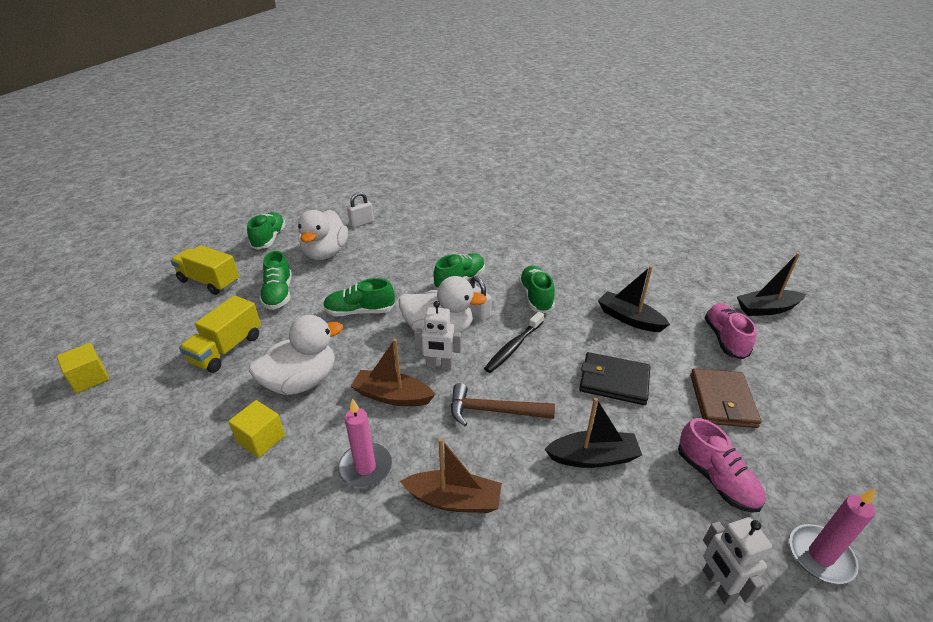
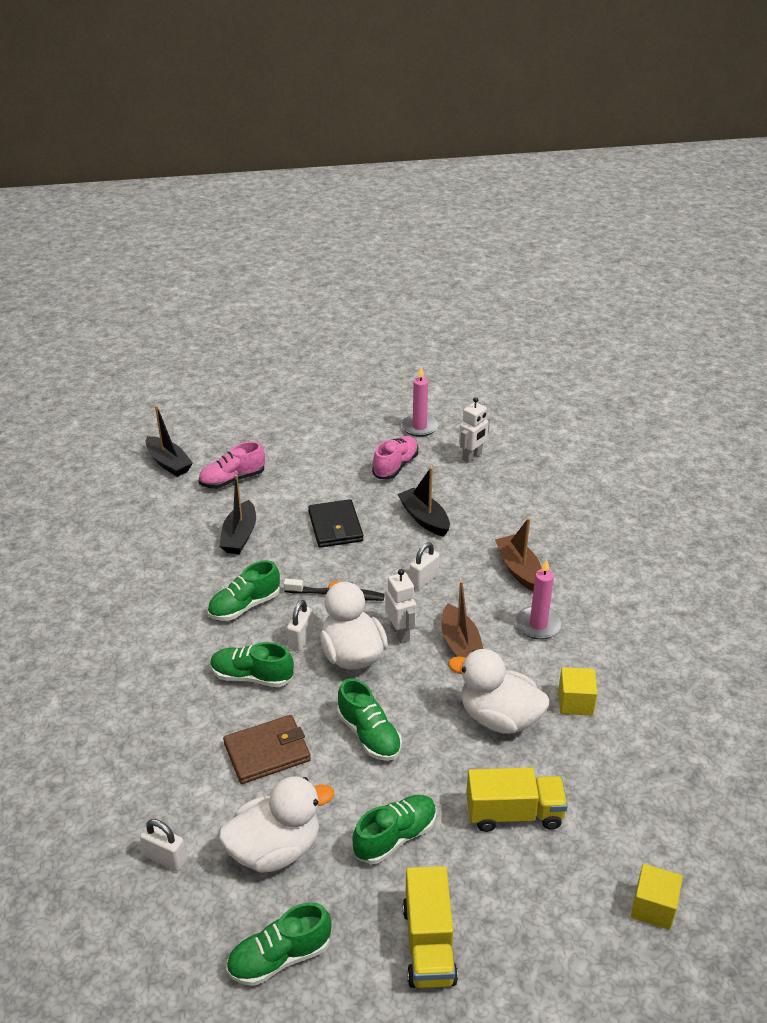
camera: 120 degrees left, 0 degrees up
(493, 411) = (424, 580): brown hammer -> white padlock
(722, 400) = (315, 472): brown wallet -> brown wallet (267, 752)

